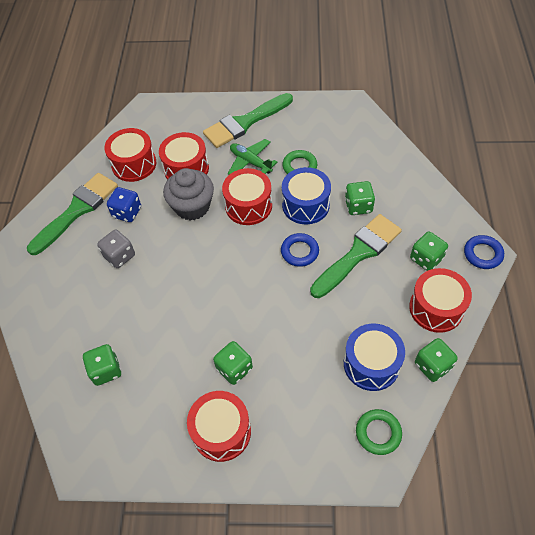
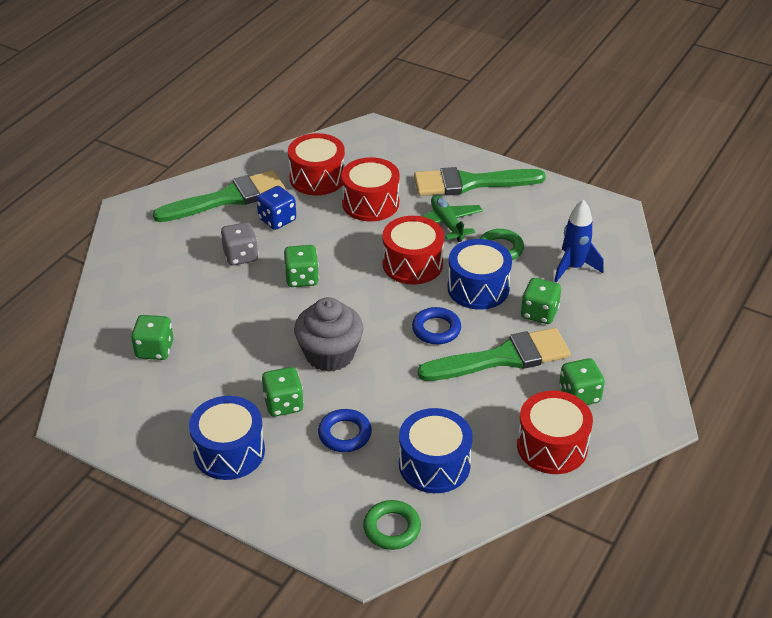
camera: 25 degrees right, 15 degrees down
(192, 206) = (350, 241): grey cupcake -> grey cupcake (329, 354)
(221, 431) = (229, 452): red drum -> blue drum
(356, 160) = (573, 267): none -> blue rocket
(432, 366) = (503, 497): green dice -> green dice (302, 278)
(483, 254) = (653, 419): blue ring -> blue ring (344, 434)

